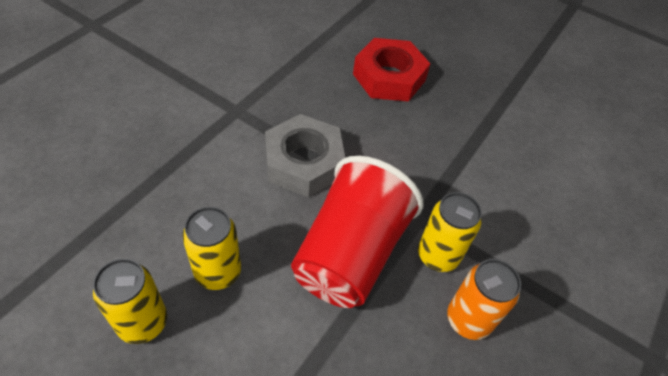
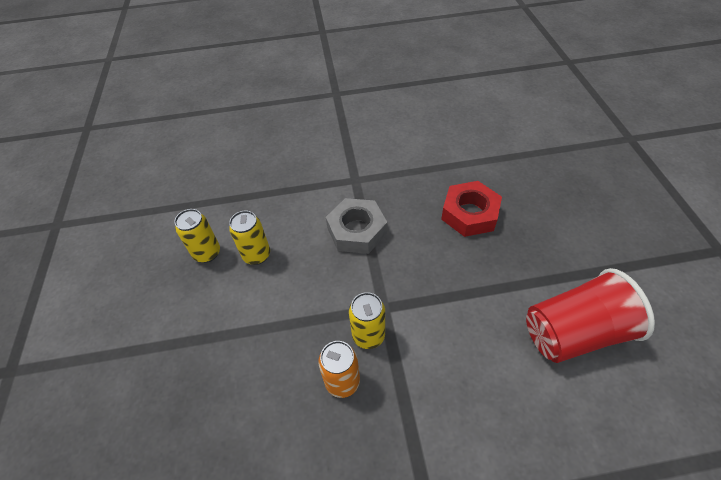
camera: 55 degrees right, 0 degrees up
(350, 254) = (324, 296): red cup -> red cup (574, 332)

